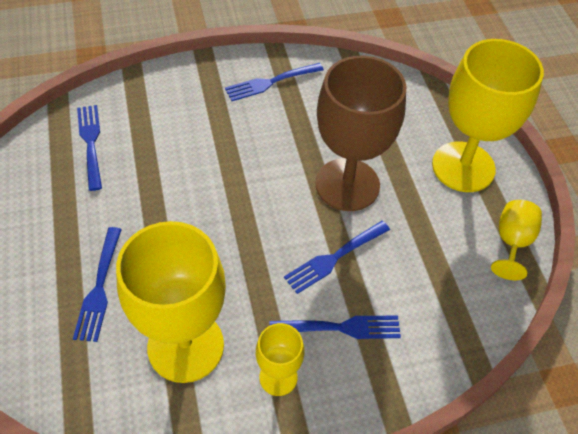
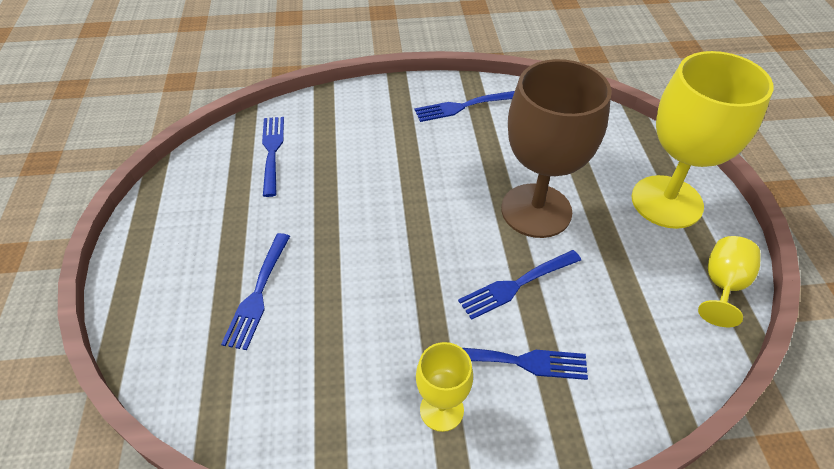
camera: 10 degrees right, 5 degrees down
(185, 346) = (341, 364): yellow goblet -> none

